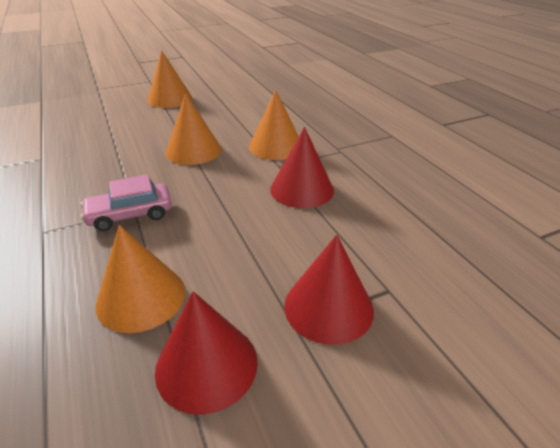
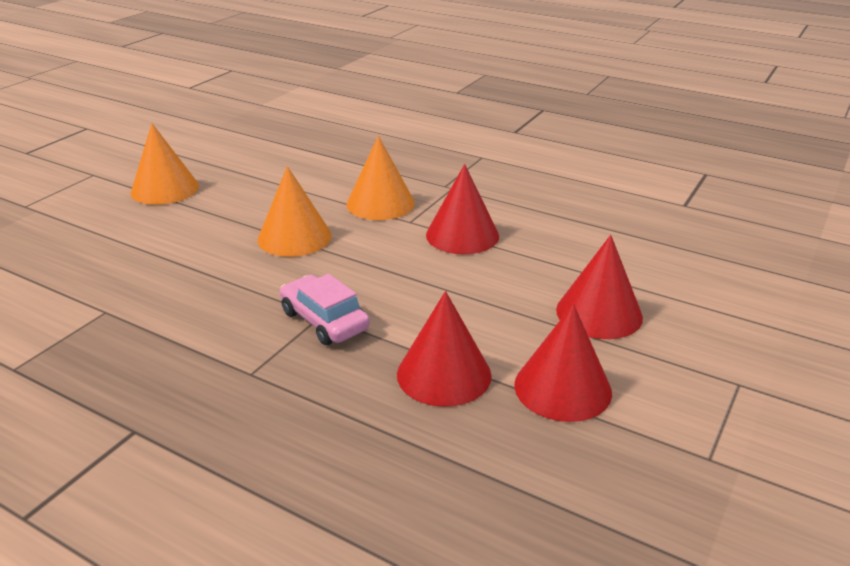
camera: 35 degrees left, 5 degrees down
(130, 215) = (324, 320): pink car -> pink car turned 105 degrees clockwise
(141, 297) = (444, 374): orange cone -> red cone

